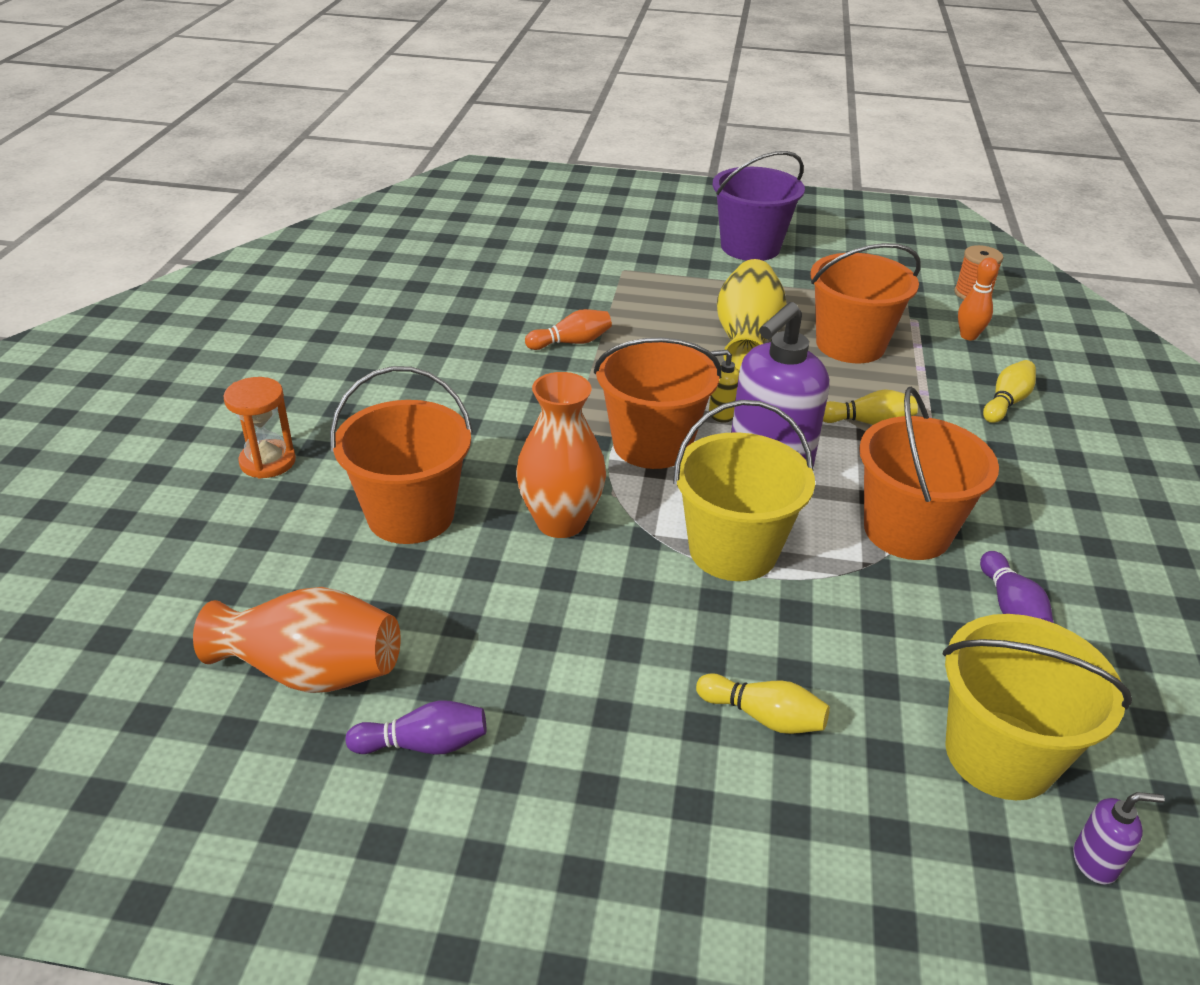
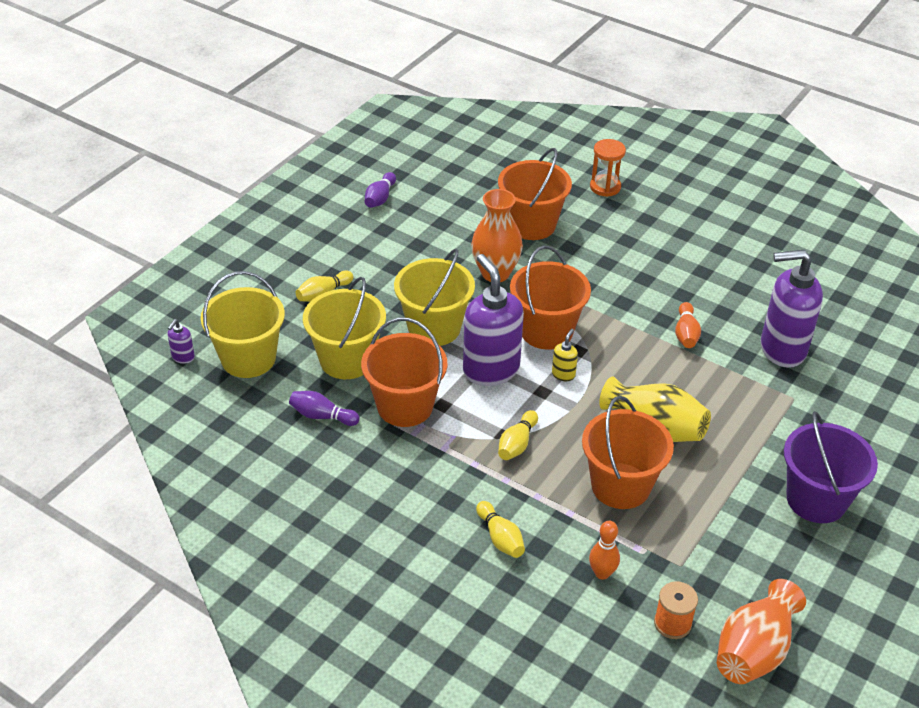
camera: 115 degrees right, 5 degrees up
(311, 671) = (441, 177): orange vase -> orange vase (754, 651)
(550, 283) = (782, 349): none -> purple soap dispenser
(883, 623) = (347, 360): none -> yellow bucket

